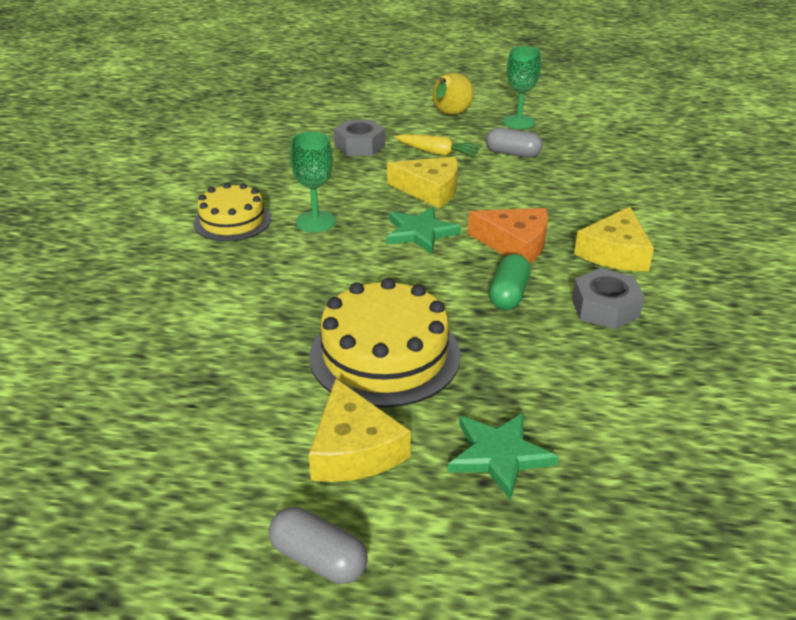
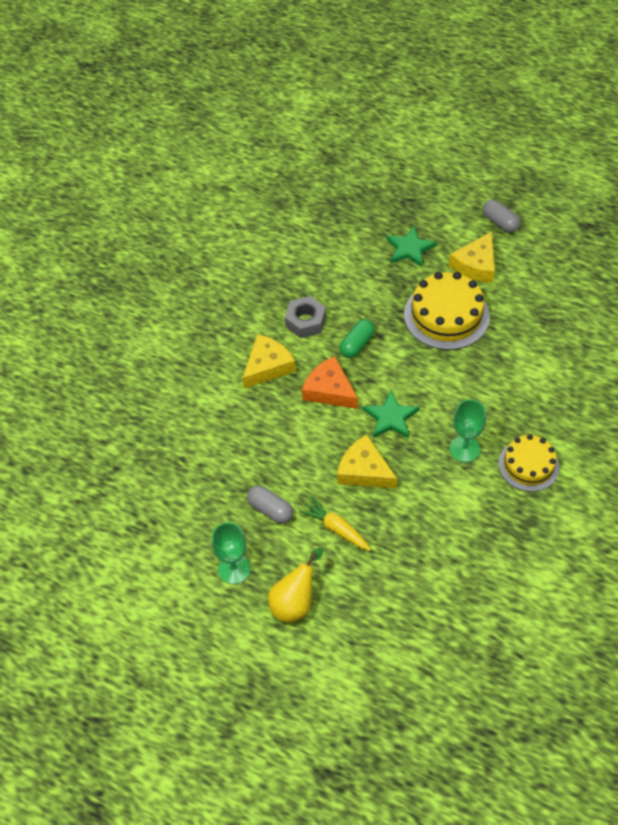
camera: 160 degrees left, 20 degrees up
(354, 449) = (476, 265): yellow cheese -> yellow cheese turned 150 degrees counterclockwise
(360, 146) = (403, 560): grey nut -> none

